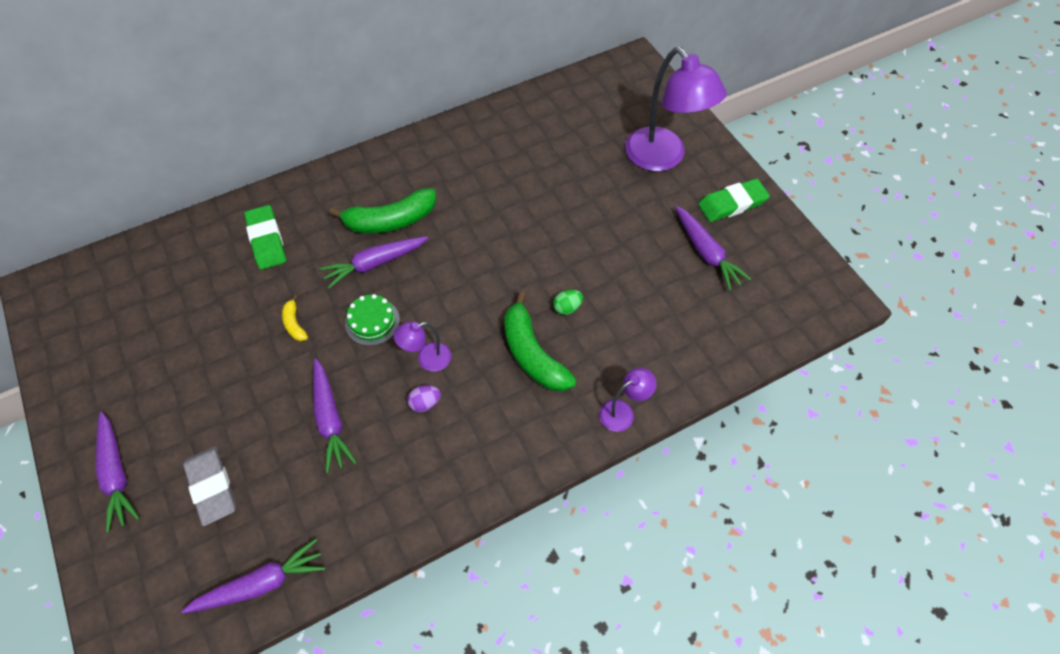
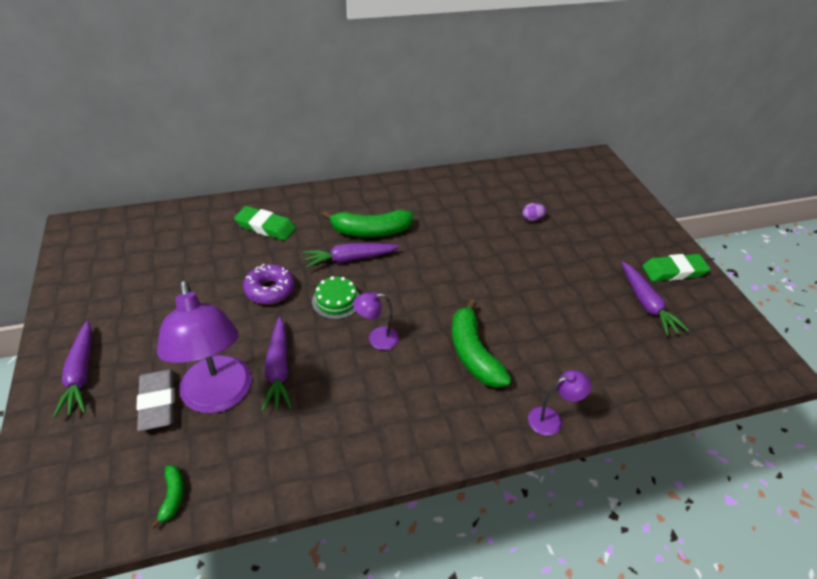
camera: 10 degrees right, 15 degrees down
(261, 583) = (172, 496): purple carrot -> green banana
(266, 240) = (265, 227): green eraser -> green eraser turned 60 degrees counterclockwise
(294, 324) = (270, 290): yellow banana -> purple donut
(425, 403) = (366, 373): purple egg -> purple egg (532, 219)
(567, 308) = (511, 323): green egg -> none
(663, 158) = (613, 227): purple lamp -> purple lamp (218, 397)

